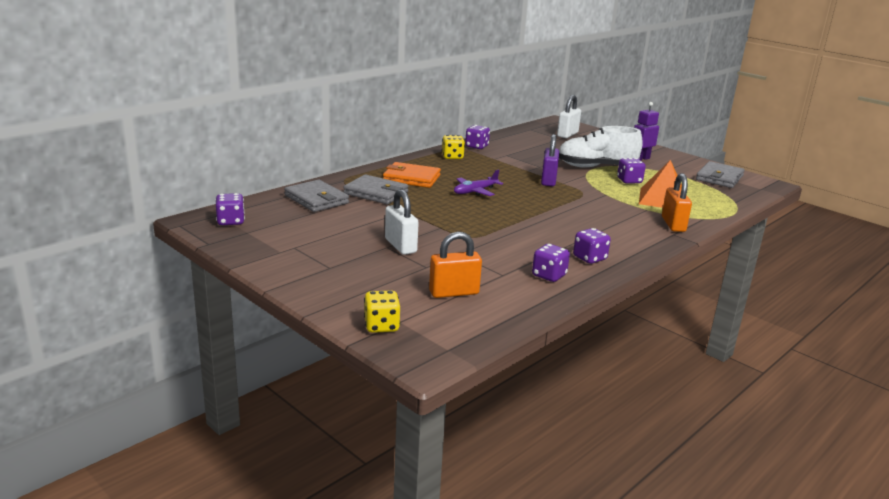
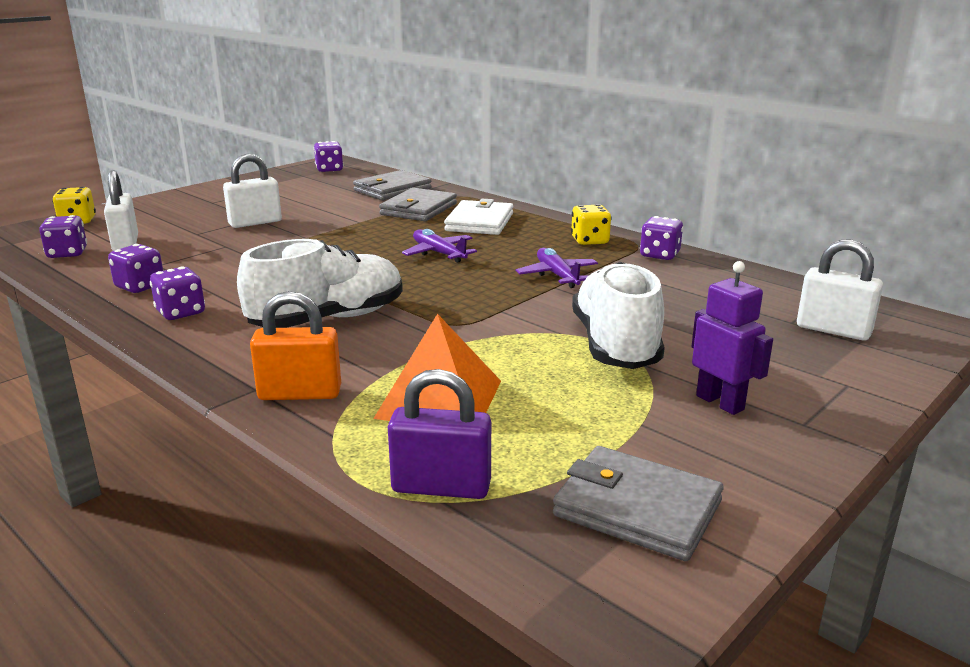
camera: 90 degrees right, 0 degrees up
(411, 178) = (479, 222): orange wallet -> white wallet
(454, 292) = (126, 244): orange padlock -> white padlock
(510, 168) = (557, 275): none -> purple plane
(548, 180) = (509, 300): purple padlock -> purple padlock (441, 487)
(586, 219) = (328, 319): none -> white shoe
(629, 181) = (543, 373): purple dice -> purple dice (67, 253)

